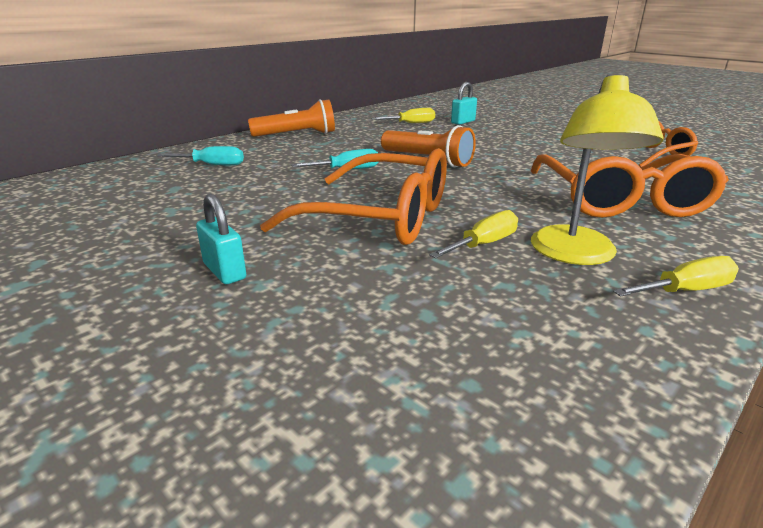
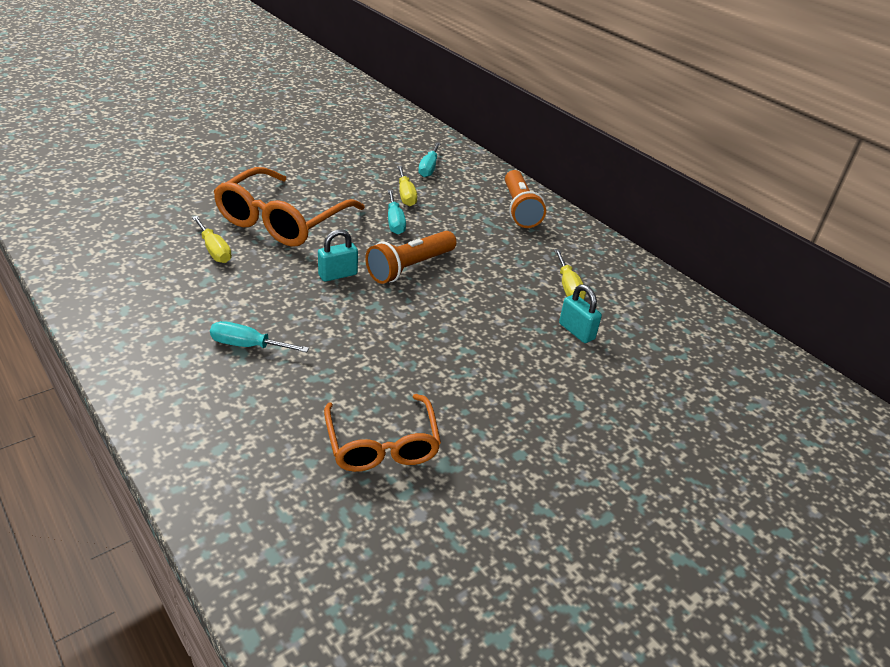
camera: 95 degrees right, 10 degrees up
(224, 271) = (239, 168): turquoise padlock -> turquoise padlock (338, 275)
(575, 255) = (174, 281): yellow lamp -> none
(620, 201) = (248, 345): orange glasses -> turquoise screwdriver
(685, 291) = (101, 304): yellow screwdriver -> yellow screwdriver (406, 195)

